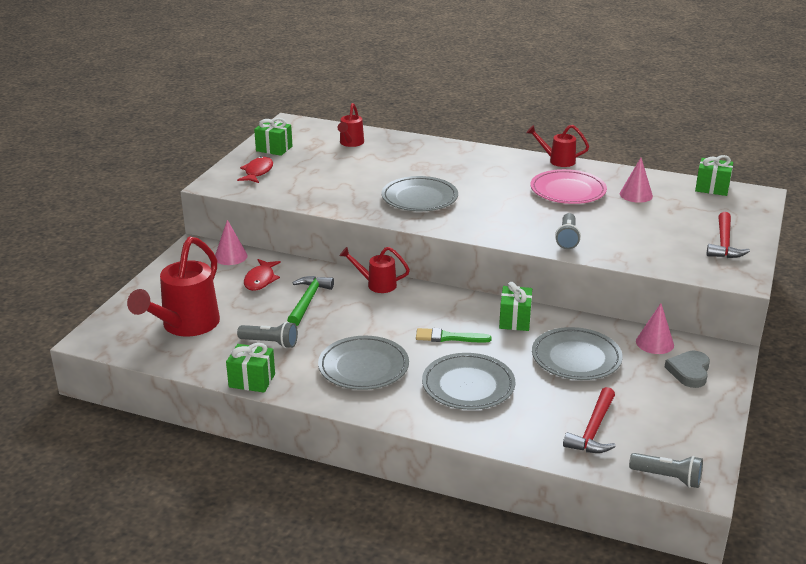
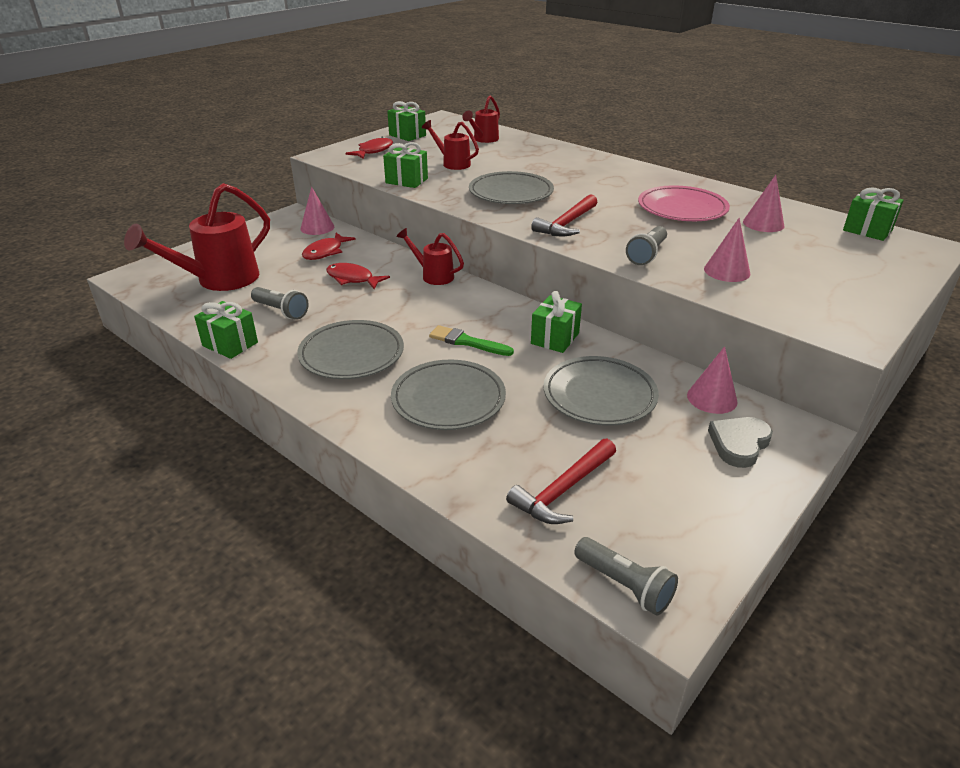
camera: 20 degrees right, 5 degrees up
(308, 301) = (352, 279): green hammer -> red fish
(318, 200) = (406, 181): none -> green gift
(557, 160) = (690, 180): red watering can -> red watering can (452, 163)
(633, 242) = (727, 271): none -> pink cone
(724, 243) = (850, 291): red hammer -> red hammer (567, 224)

